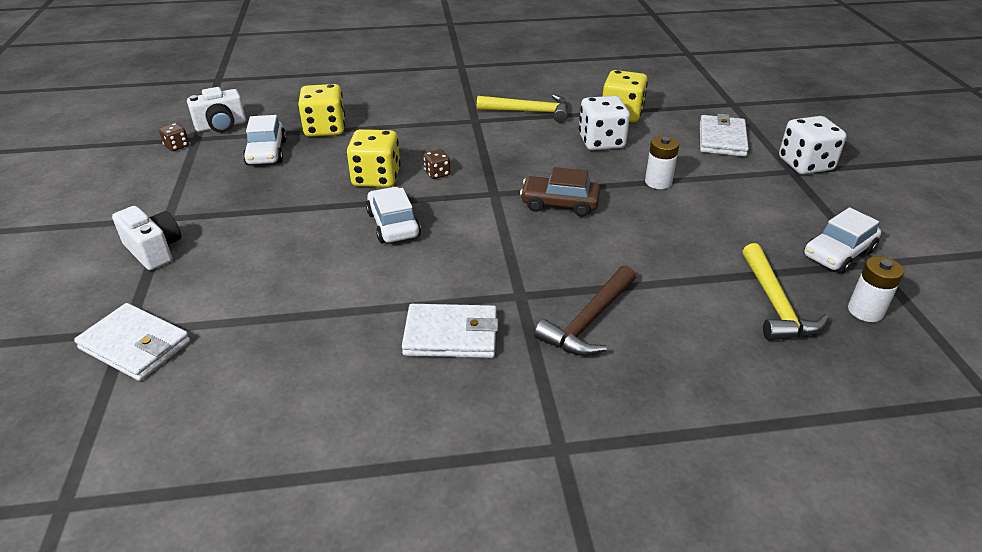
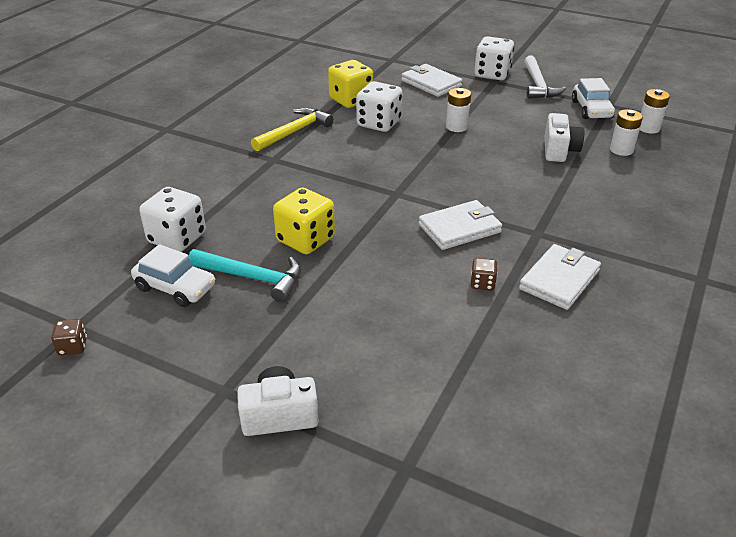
camera: 55 degrees left, 0 degrees up
(135, 345) = (435, 466): white wallet -> white wallet (459, 228)
(221, 126) = (72, 302): white camera -> white camera (559, 150)
(305, 176) = (252, 278): none -> turquoise hammer
(325, 129) = (177, 238): yellow dice -> white dice
(393, 225) = (389, 256): white car -> none
(437, 173) = (336, 207): brown dice -> brown dice (482, 283)
(559, 204) = (442, 173): brown car -> none
(589, 321) = (588, 218): brown hammer -> none
(775, 304) = (621, 150): yellow hammer -> white battery
(833, 200) = (538, 85): none -> white hammer

